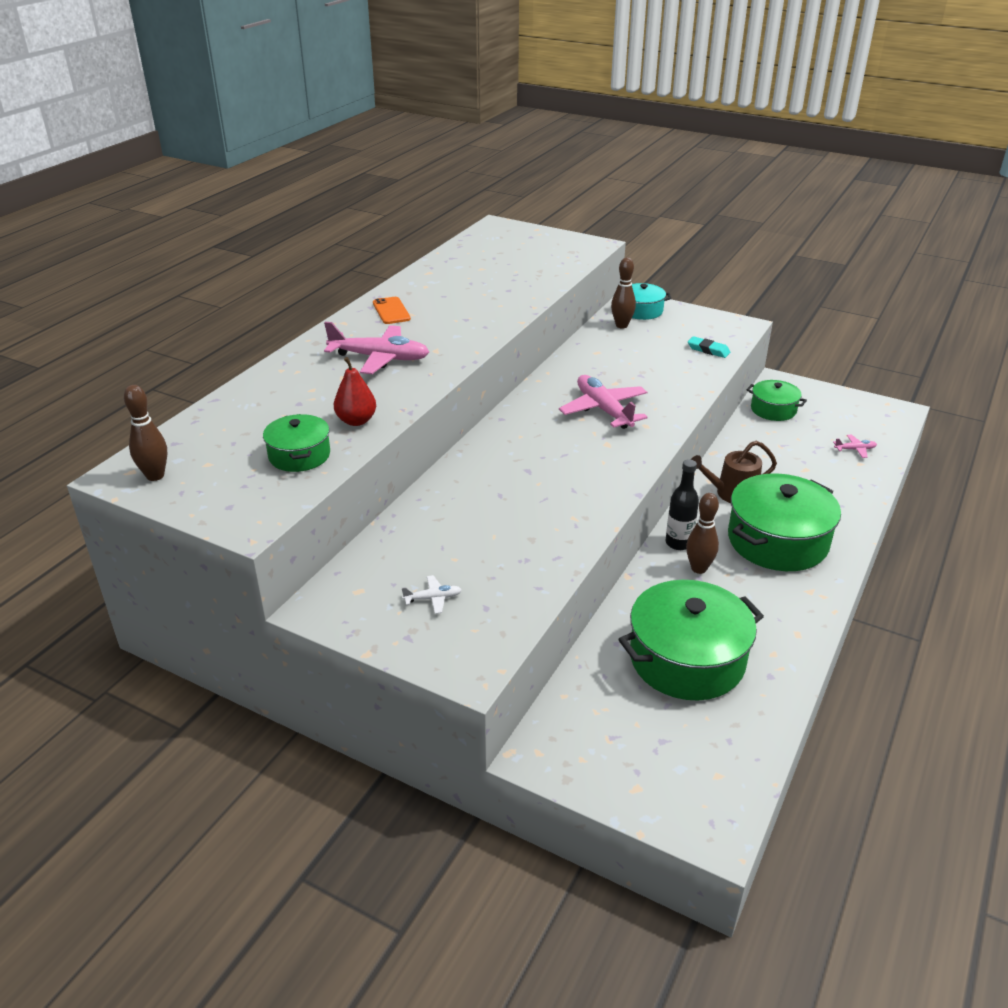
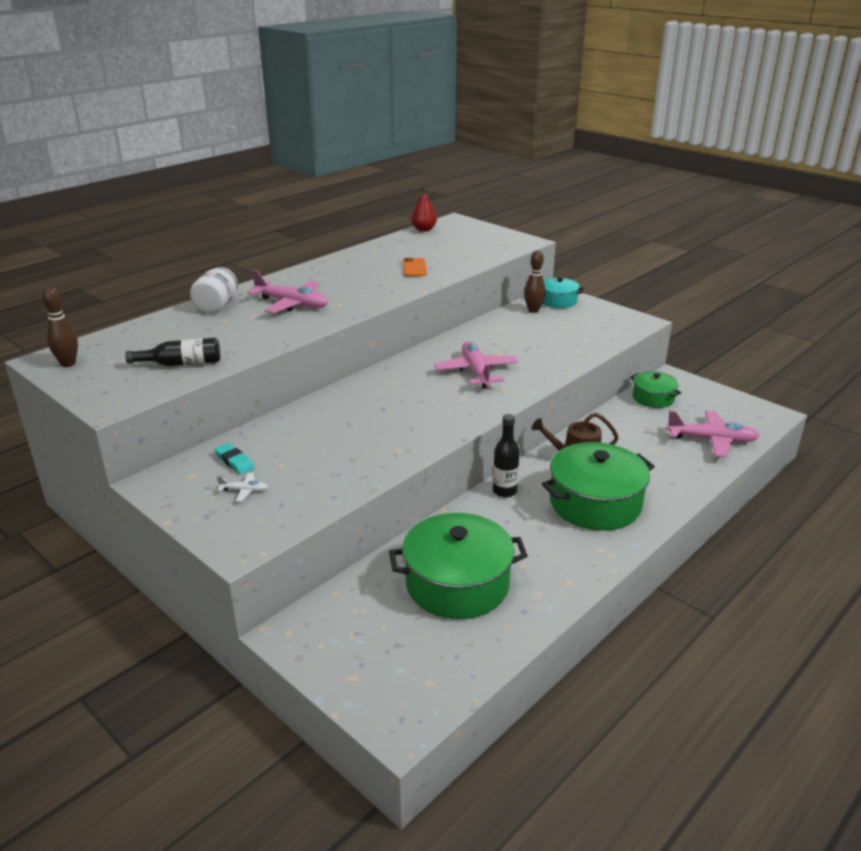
camera: 15 degrees right, 5 degrees down
(290, 372) = (217, 306): none -> white jar
(299, 455) = (181, 364): green pot -> black bottle
(356, 421) = (241, 345): red pear -> red pear (424, 229)
(391, 311) = (325, 272): orange phone -> orange phone (414, 268)
(698, 568) = (510, 514): brown bowling pin -> none
(708, 350) = (598, 337): turquoise eraser -> turquoise eraser (234, 462)
(855, 449) = (712, 440): pink plane -> pink plane, size x2.20

